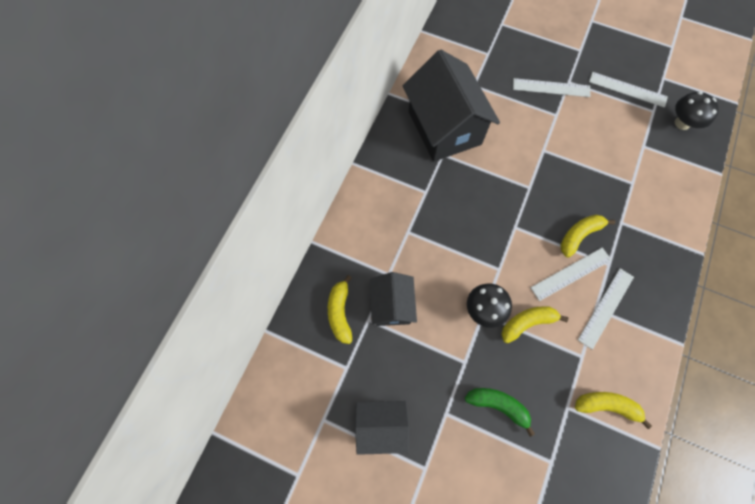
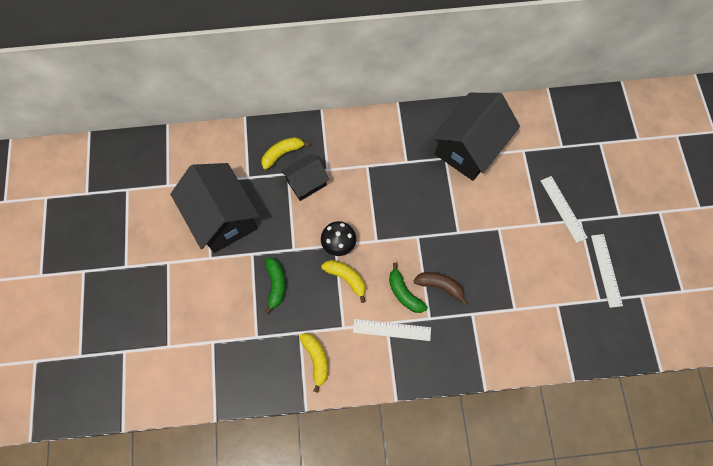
camera: 60 degrees right, 0 degrees up
(381, 425) = (222, 217): black house -> black house, size x1.81
(571, 274) = (404, 293): white ruler -> green banana
(579, 235) = (440, 286): yellow banana -> brown banana
(682, 123) = (603, 328): black mushroom -> none

